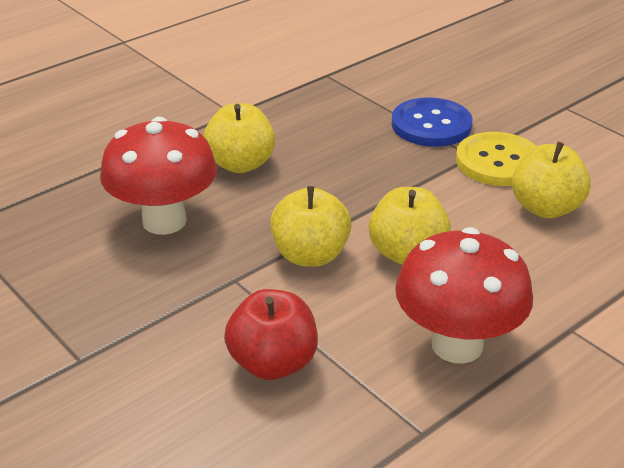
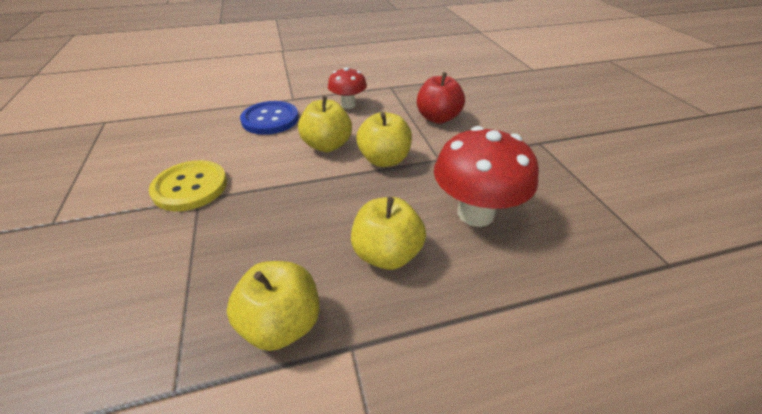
camera: 155 degrees left, 5 degrees up
(431, 125) = (181, 243): blue button -> blue button (270, 119)
(457, 345) = (348, 105): red mushroom -> red mushroom, size x0.59
(545, 208) = (216, 147): yellow apple -> yellow apple (282, 324)

